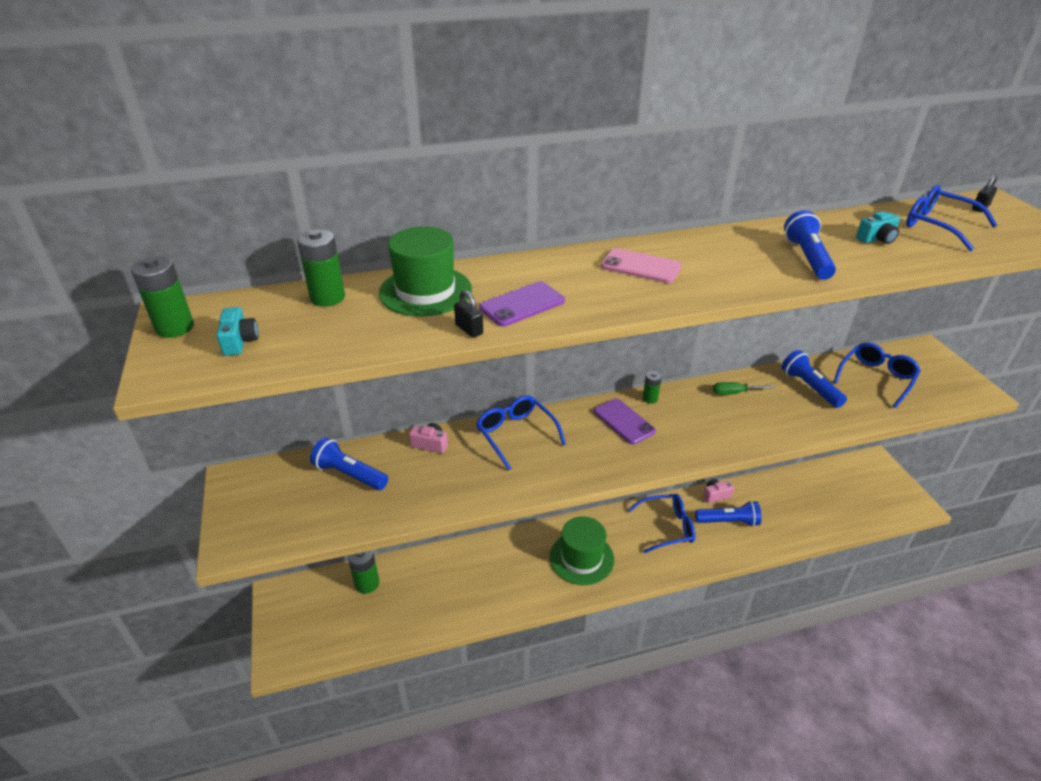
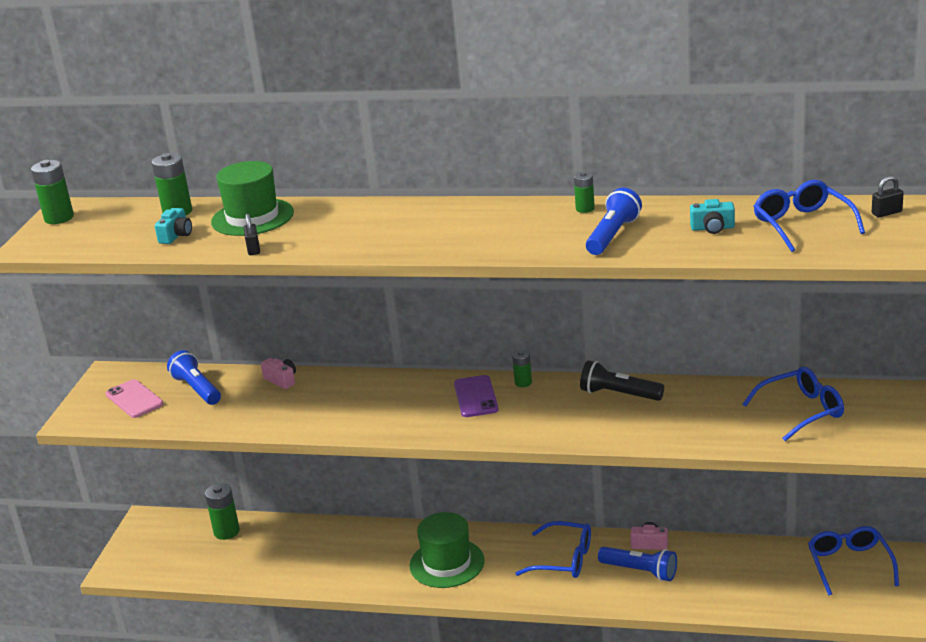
camera: 30 degrees right, 10 degrees down
(239, 341) = (92, 233): turquoise camera -> turquoise camera (176, 235)
(516, 435) = (363, 388): blue glasses -> blue glasses (850, 565)
(522, 304) = (313, 238): purple phone -> none
(641, 266) = (448, 222): pink phone -> pink phone (134, 399)
(735, 393) = (619, 394): green screwdriver -> black flashlight
(746, 235) = (585, 209): none -> green battery
(809, 387) = (709, 405): blue flashlight -> none

